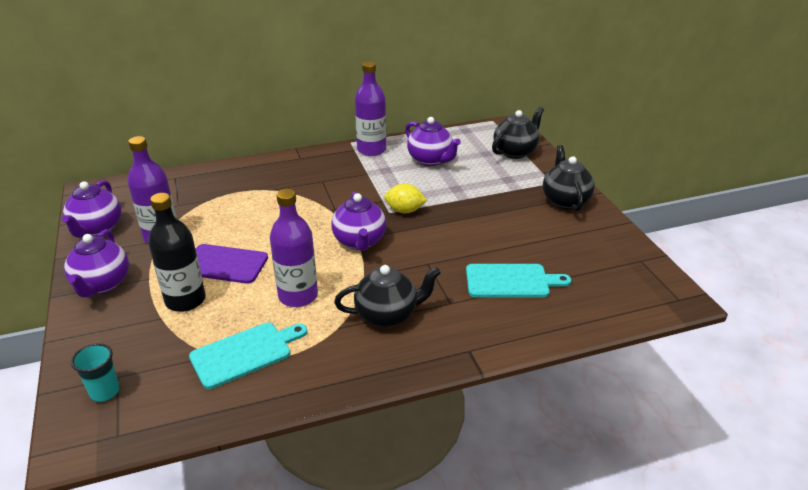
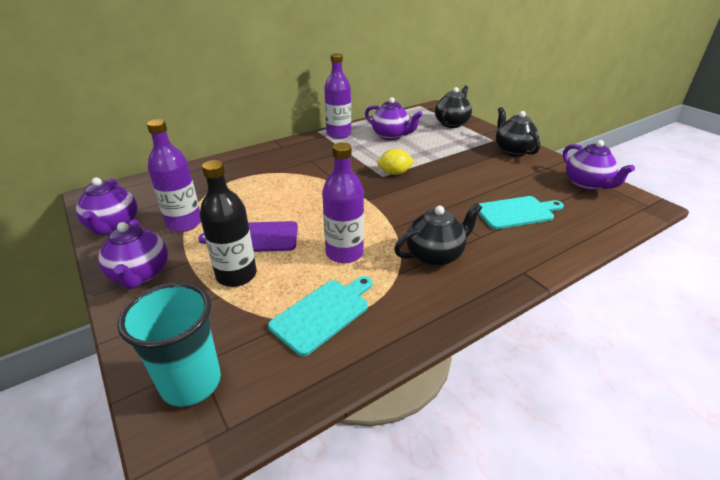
camera: 15 degrees left, 0 degrees up
(105, 392) = (191, 383): turquoise cup -> turquoise cup, size x1.81
(359, 241) = (372, 201): purple teapot -> purple teapot (587, 184)

